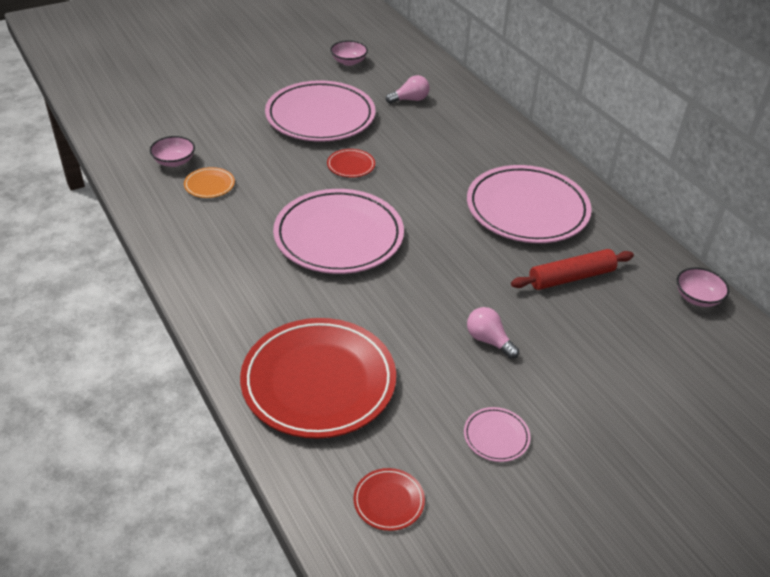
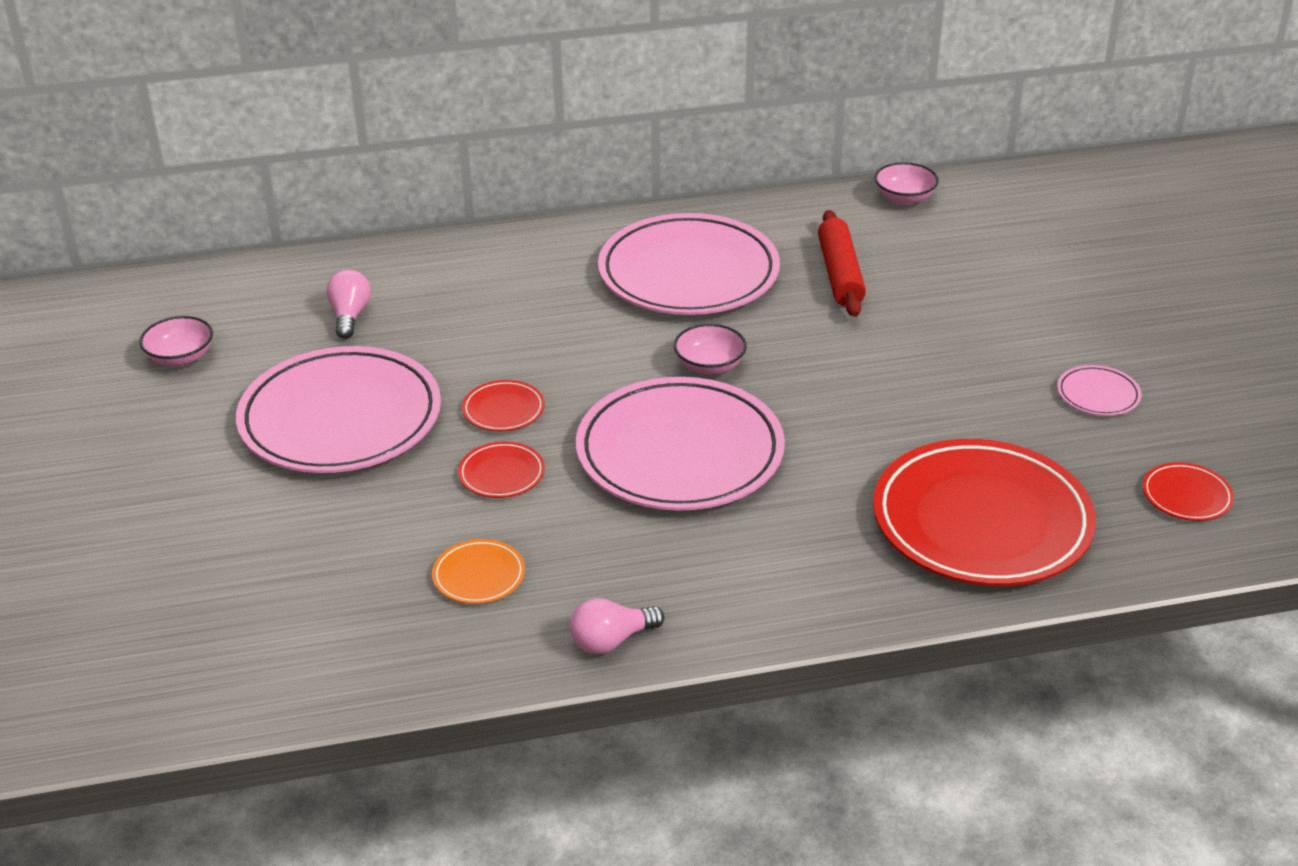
camera: 70 degrees left, 5 degrees down
(174, 161) = (381, 613): pink bowl -> pink bowl (709, 366)
(294, 176) = (501, 474): none -> red plate
(488, 340) = (938, 364): pink light bulb -> pink light bulb (611, 641)

